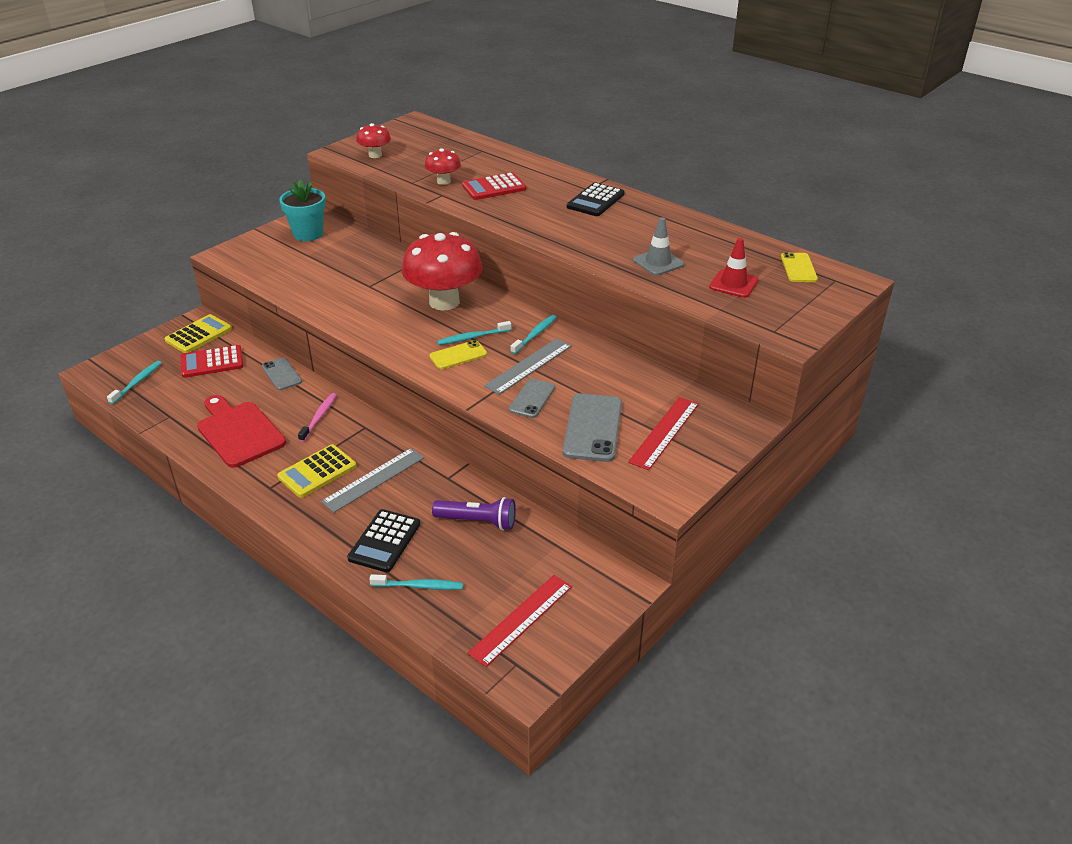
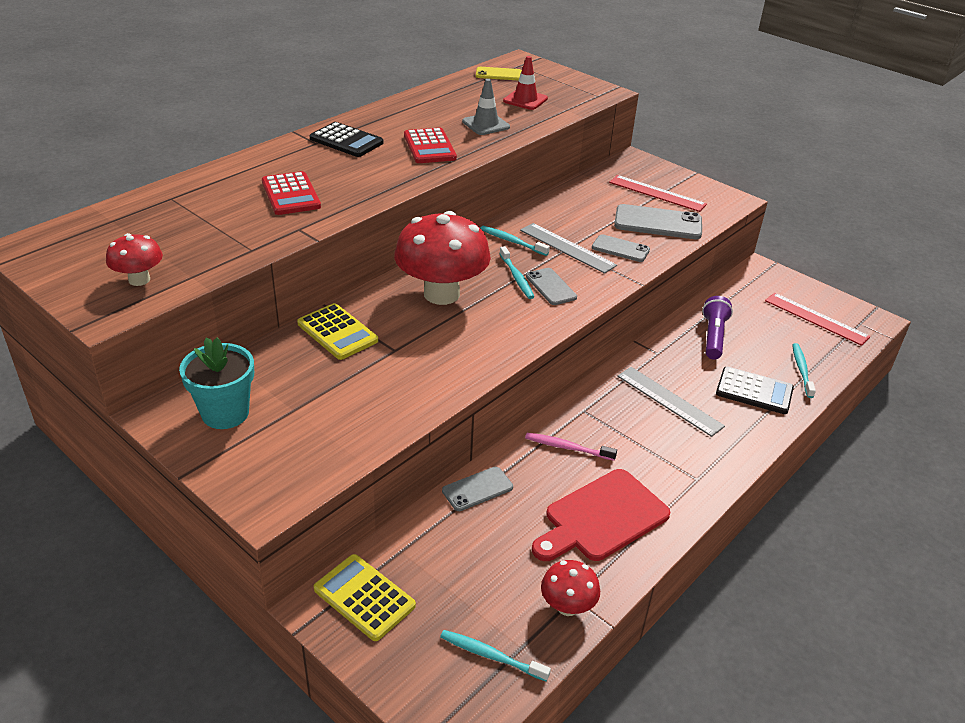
camera: 90 degrees left, 0 degrees up
(212, 362) = (443, 569): red calculator -> red calculator (429, 147)
(317, 472) = (664, 442): yellow calculator -> yellow calculator (337, 332)
(443, 181) = (258, 227): red mushroom -> red mushroom (567, 606)
(458, 355) = (551, 287): yellow phone -> grey phone

